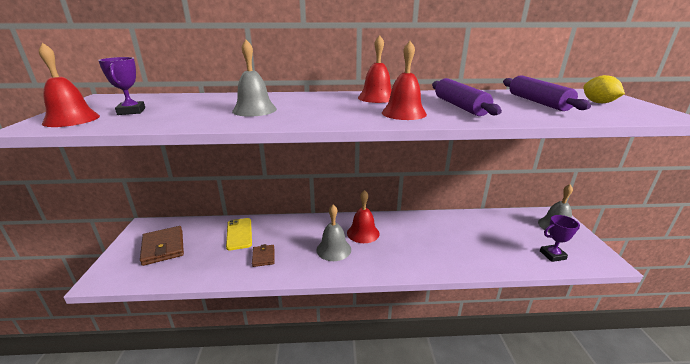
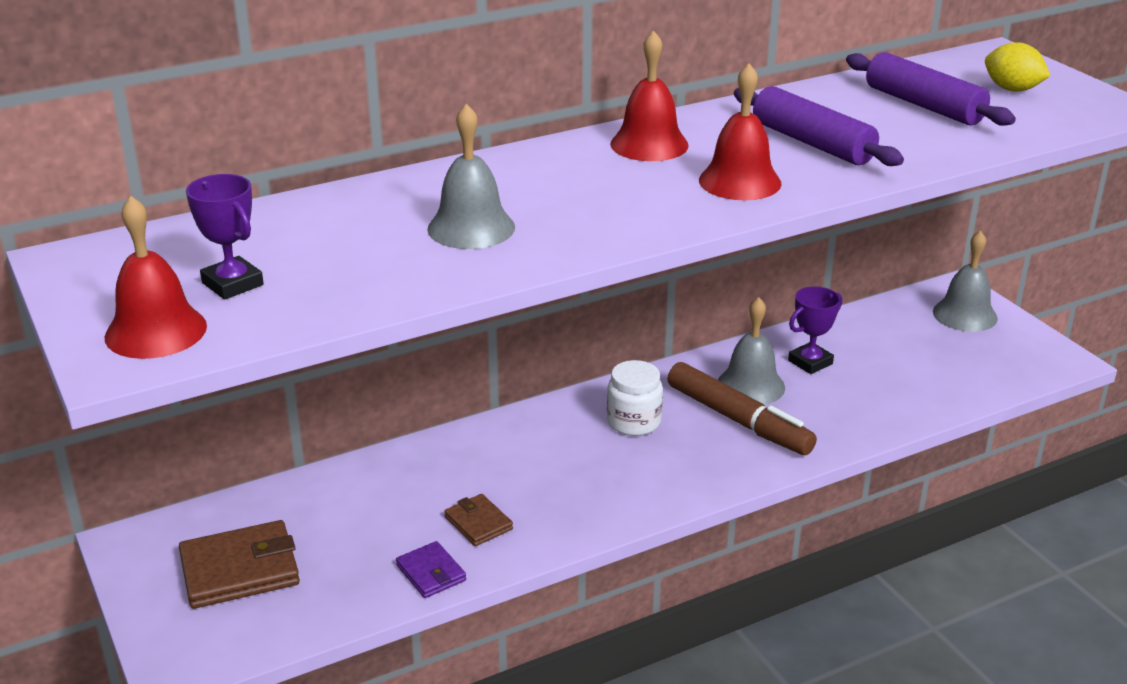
camera: 25 degrees left, 5 degrees up
(163, 247) = (240, 570): brown wallet -> brown wallet turned 60 degrees counterclockwise
(225, 273) = (431, 573): none -> purple wallet
(239, 234) = (379, 495): yellow phone -> none
(333, 249) = (603, 469): grey bell -> grey bell (750, 385)
(363, 233) = (634, 422): red bell -> white jar
(410, 245) = (738, 420): none -> brown marker
(552, 255) = (979, 372): purple trophy -> purple trophy (810, 362)

